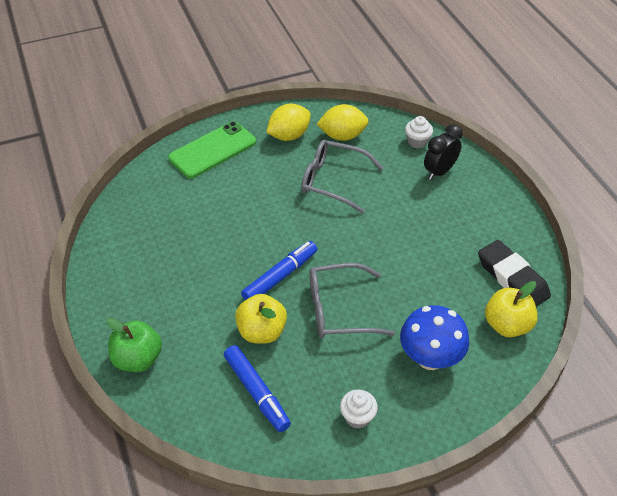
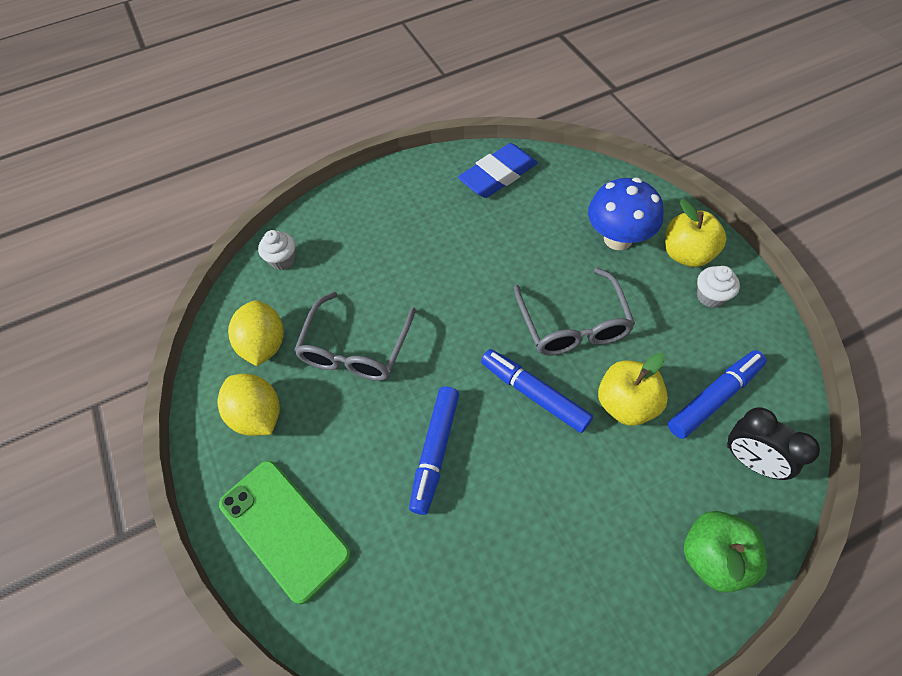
camera: 90 degrees left, 10 degrees up
(246, 219) = (435, 451): none -> blue marker
(439, 172) = (339, 237): black clock -> black clock (751, 460)
(507, 325) = (560, 180): yellow apple -> yellow apple (687, 254)
(512, 278) = (498, 175): black eraser -> blue eraser

